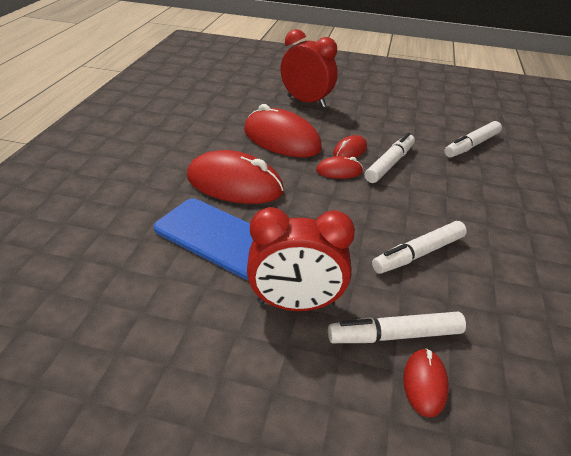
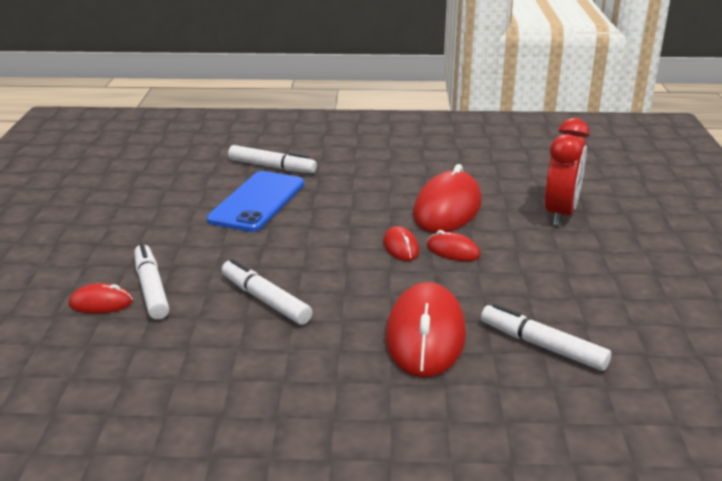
camera: 80 degrees right, 10 degrees down
(234, 184) = (342, 197): red mouse -> red mouse (425, 336)
(295, 304) = (182, 242): red clock -> none
(390, 164) = (439, 279): white marker -> white marker (272, 167)

